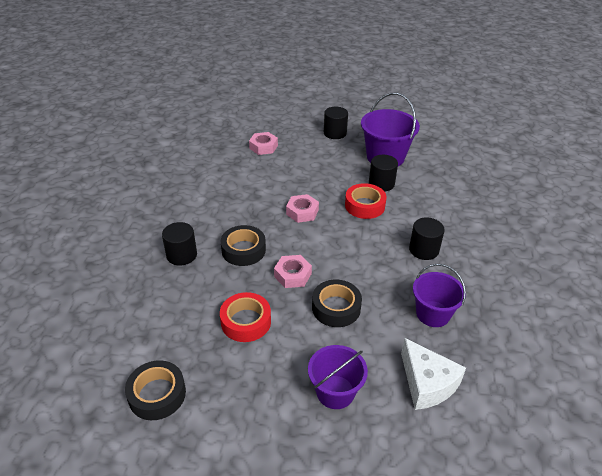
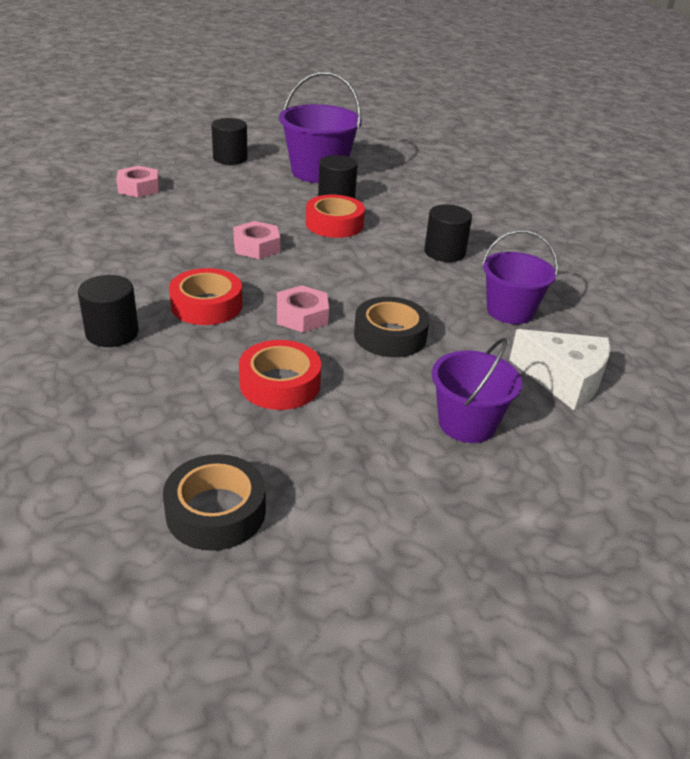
camera: 30 degrees left, 5 degrees down
(243, 250) = (206, 305): black tape -> red tape

